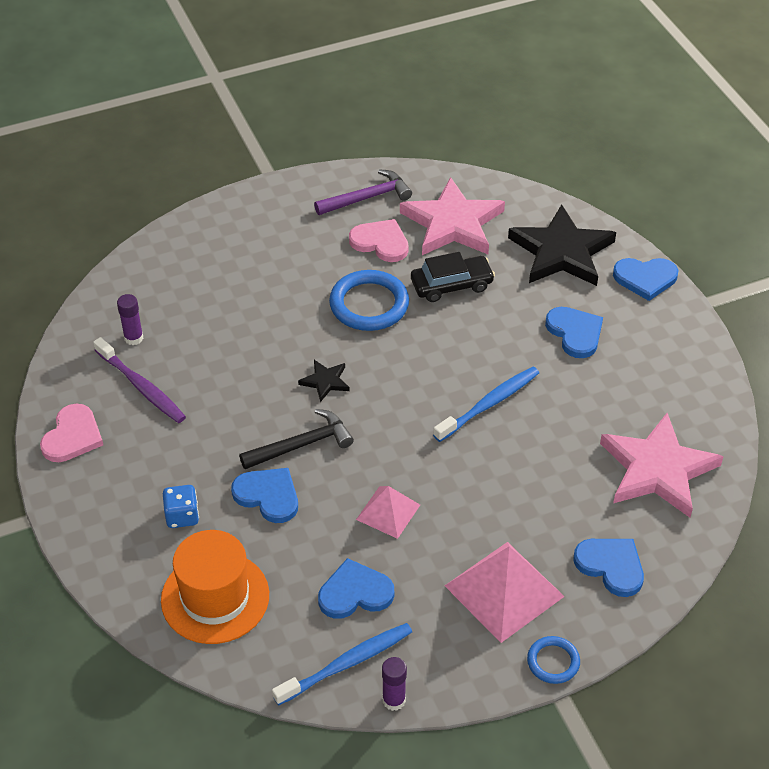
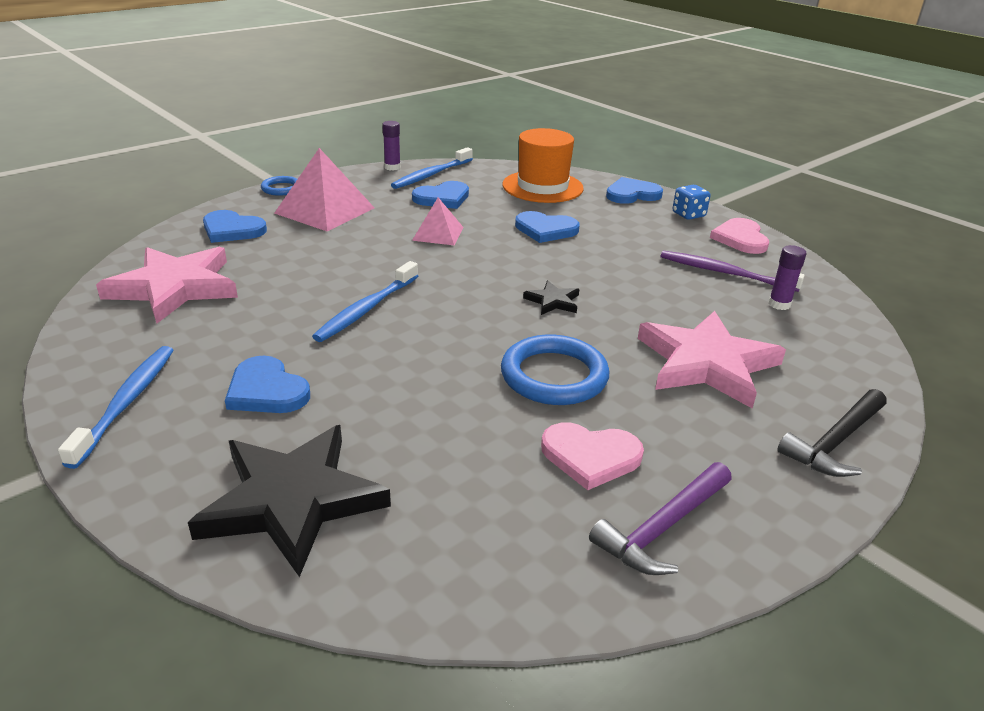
camera: 160 degrees right, 15 degrees down
(182, 516) = (603, 213): blue dice -> blue dice (688, 215)
(301, 445) = (541, 258): black hammer -> black hammer (835, 442)
(451, 285) = (456, 417): black car -> none
(452, 223) = (494, 512): pink star -> pink star (706, 363)
(645, 278) = (145, 484): blue heart -> blue heart (632, 194)
(670, 341) = (126, 403): none -> blue toothbrush

